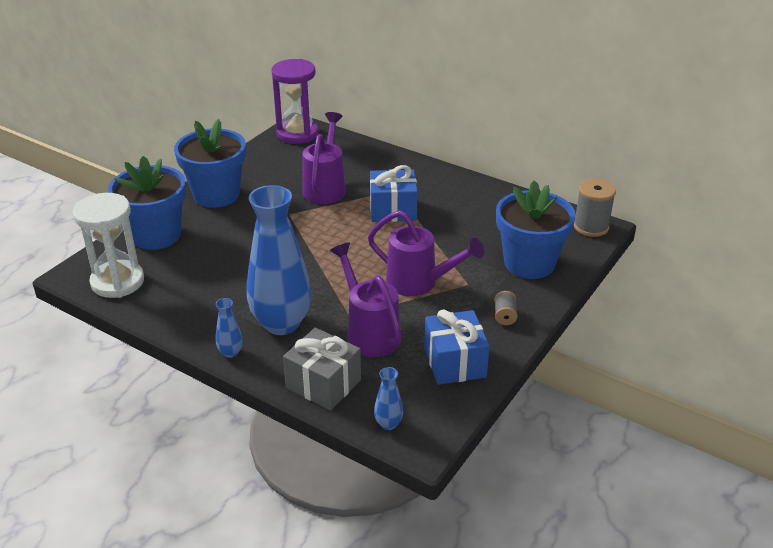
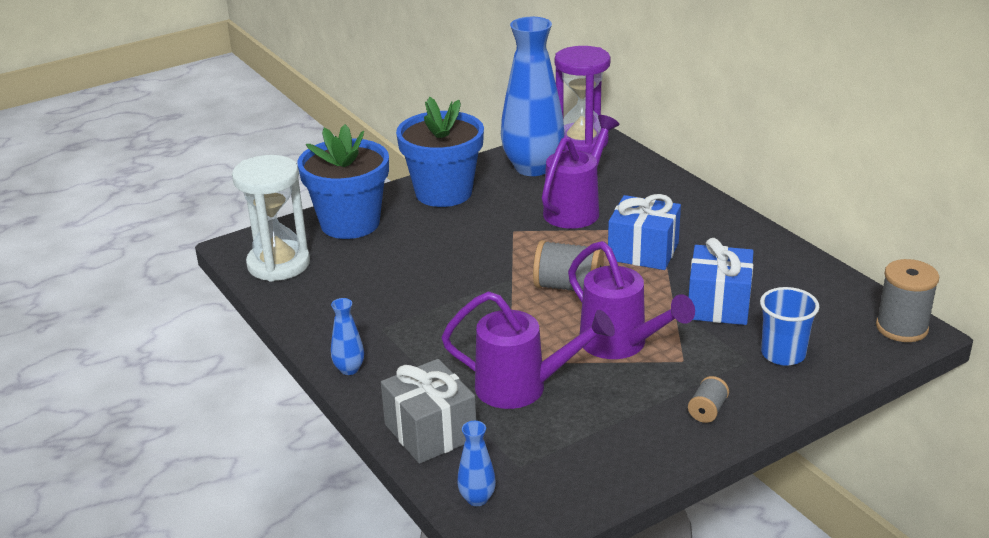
camera: 25 degrees right, 5 degrees down
(281, 323) = (426, 351): blue vase -> blue vase (533, 168)
(356, 248) = (568, 287): none -> grey spool
(369, 333) = (522, 387): purple watering can -> purple watering can turned 105 degrees clockwise
(455, 362) = (605, 450): blue gift -> blue gift (718, 304)
(529, 263) = (783, 354): blue flower pot -> blue cup

